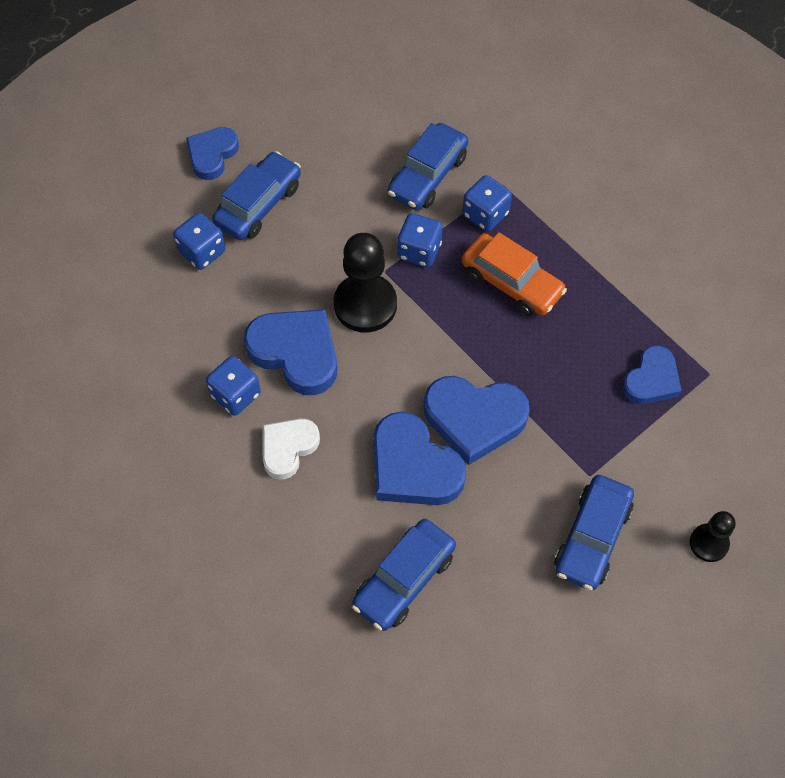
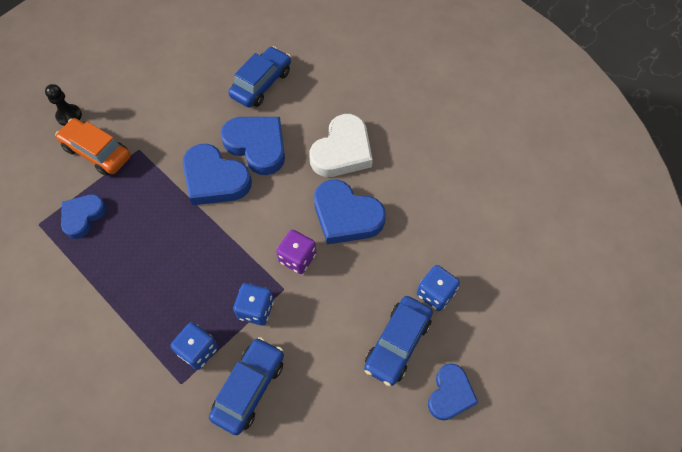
camera: 175 degrees right, 0 degrees up
(235, 394) = (384, 183): blue dice -> none
(288, 448) = (342, 151): white heart -> white heart, size x1.57
(365, 305) = (297, 258): black pawn -> purple dice
(474, 419) = (215, 179): blue heart -> blue heart turned 150 degrees counterclockwise
(511, 282) = (180, 286): orange car -> orange car (97, 152)
(592, 538) = (143, 113): blue car -> none

